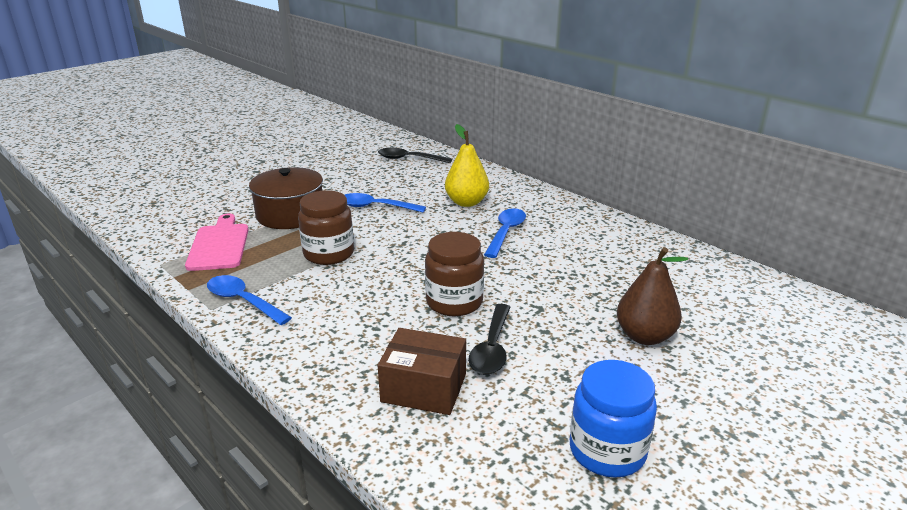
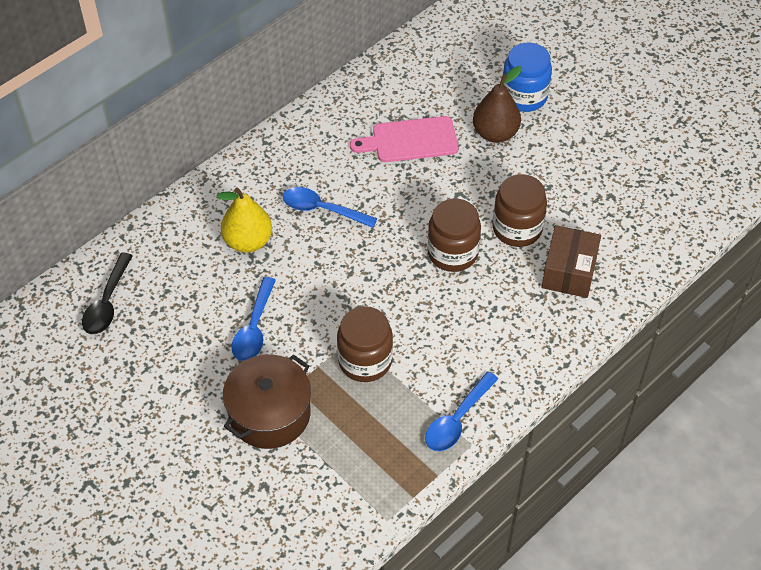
camera: 90 degrees left, 25 degrees up
(219, 245) = (344, 471): pink cutting board -> pink cutting board (410, 140)
(492, 348) = (517, 228): black spoon -> brown jar
(607, 451) = (619, 174): blue jar -> blue jar (524, 96)

